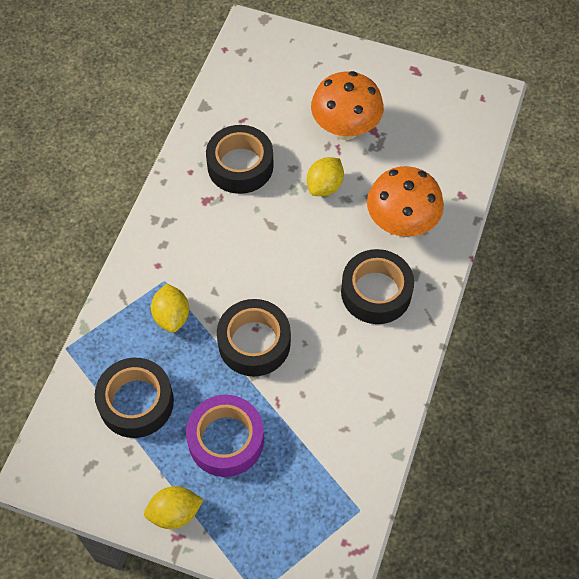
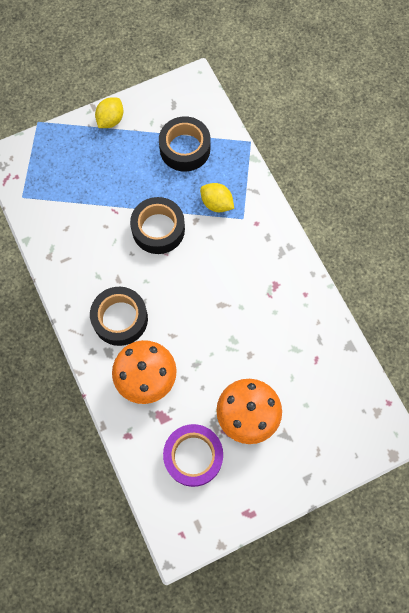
camera: 135 degrees right, 10 degrees up
(226, 440) = (121, 170): purple tape -> purple tape (193, 456)
(240, 165) = (281, 326): black tape -> none
(324, 186) = (217, 360): yellow lemon -> none

